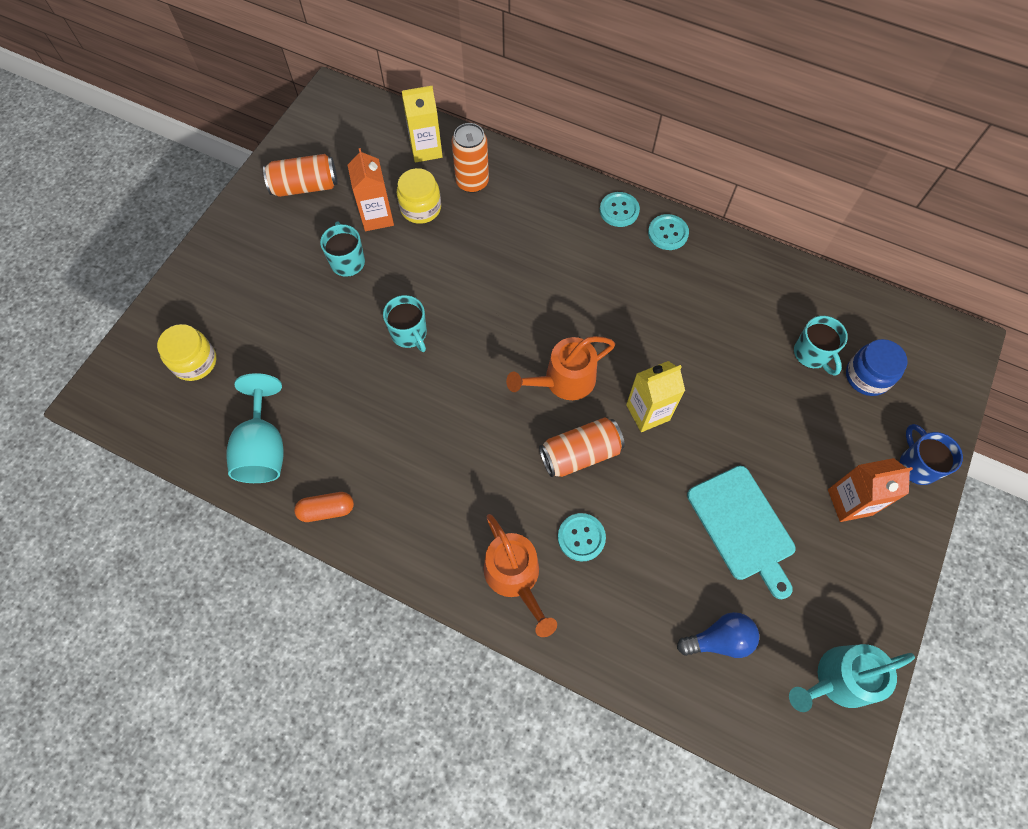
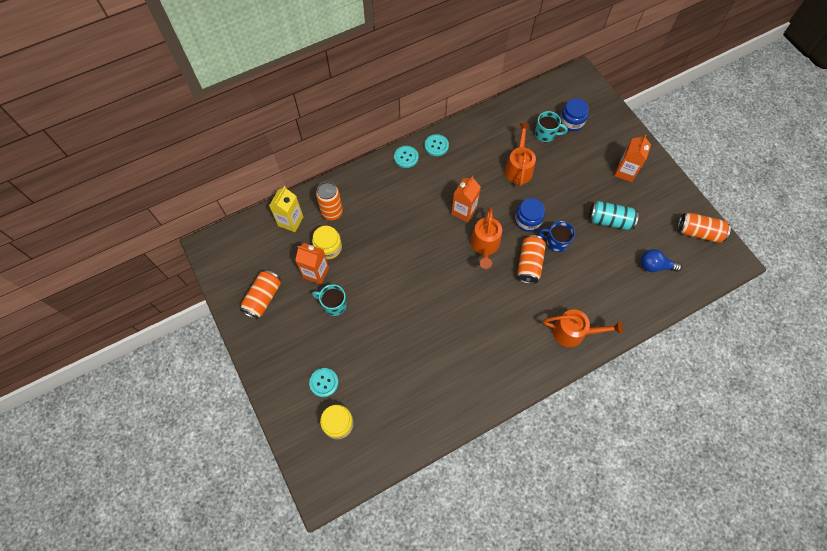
camera: 55 degrees left, 0 degrees up
(263, 448) = (421, 414): turquoise goblet -> none
(327, 510) = (480, 401): orange capsule -> none
(409, 334) = (404, 300): turquoise mug -> none
(581, 537) = (572, 291): turquoise button -> turquoise button (324, 382)
(595, 324) = (464, 211): none -> orange carton
(648, 412) = (527, 220): yellow carton -> blue jar
(719, 639) = (655, 266): blue light bulb -> blue light bulb turned 105 degrees counterclockwise
(723, 351) = (518, 168): none -> orange watering can
(743, 526) = (609, 220): turquoise cutting board -> turquoise can
(838, 679) = (698, 232): turquoise watering can -> orange can
(917, 465) = (625, 135): blue mug -> blue mug (555, 242)

